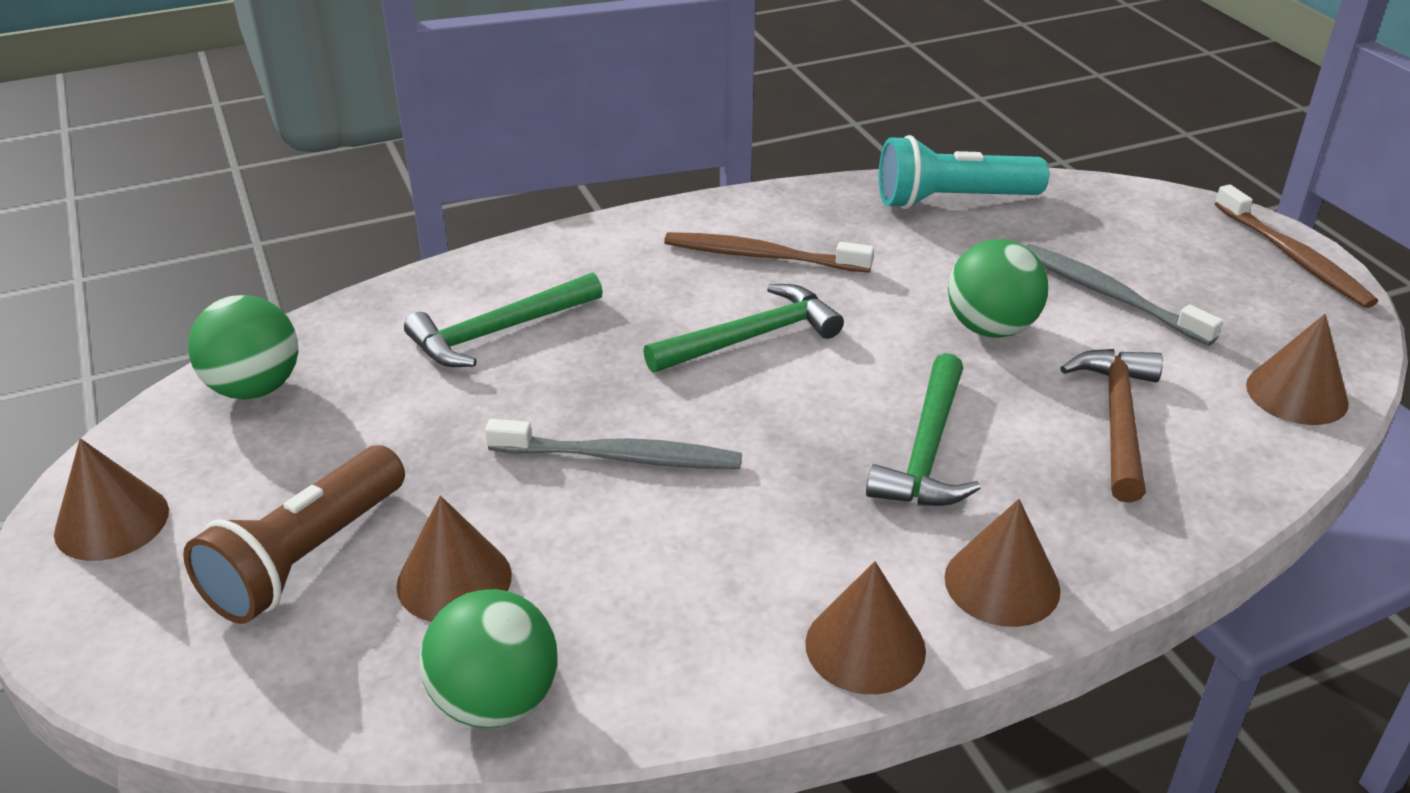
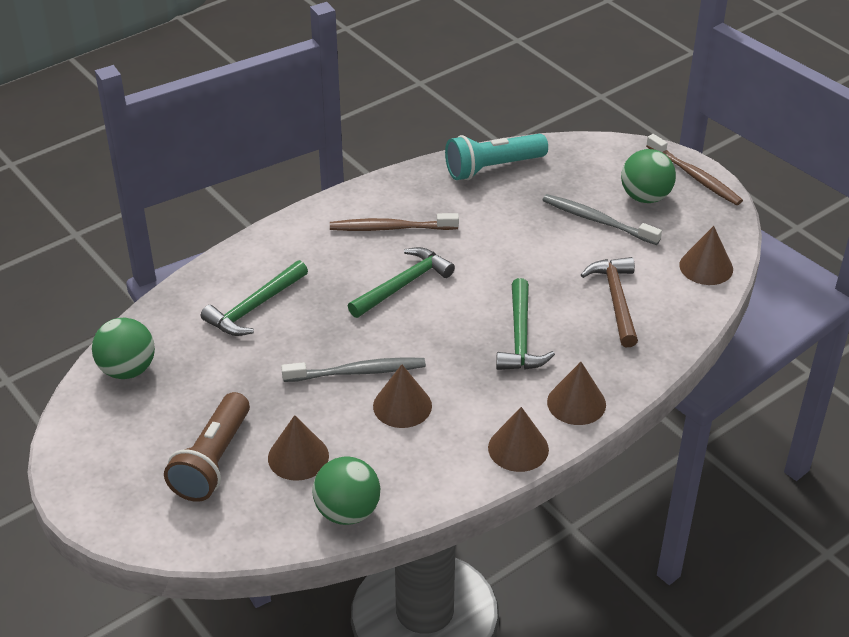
camera: 15 degrees left, 5 degrees up
(112, 521) = (93, 463): brown cone -> brown cone (402, 406)
(991, 328) = (536, 254): green ball -> green ball (645, 197)

